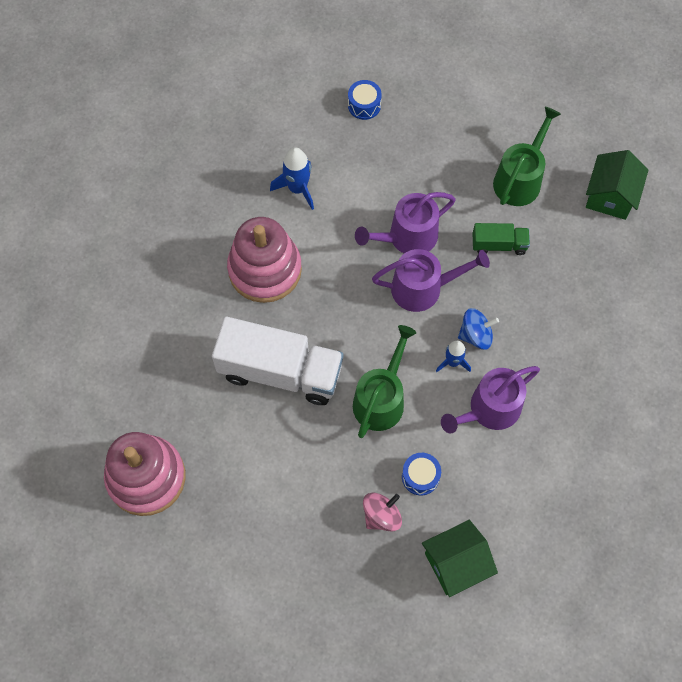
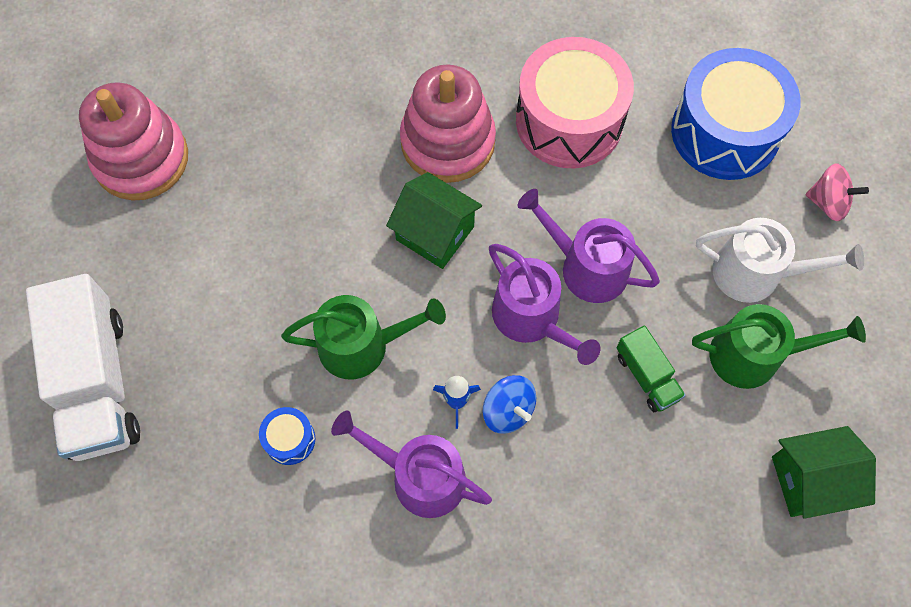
camera: 60 degrees right, 0 degrees up
(280, 371) = (335, 222): white truck -> white truck (97, 383)
(297, 188) = (569, 121): blue rocket -> pink drum
(364, 105) = (725, 132): blue drum -> blue drum, size x2.39
(381, 515) = (219, 421): pink spinning top -> pink spinning top (828, 202)
(456, 563) = (202, 537): green house -> green house (435, 233)
(469, 147) = (755, 273): none -> white watering can

